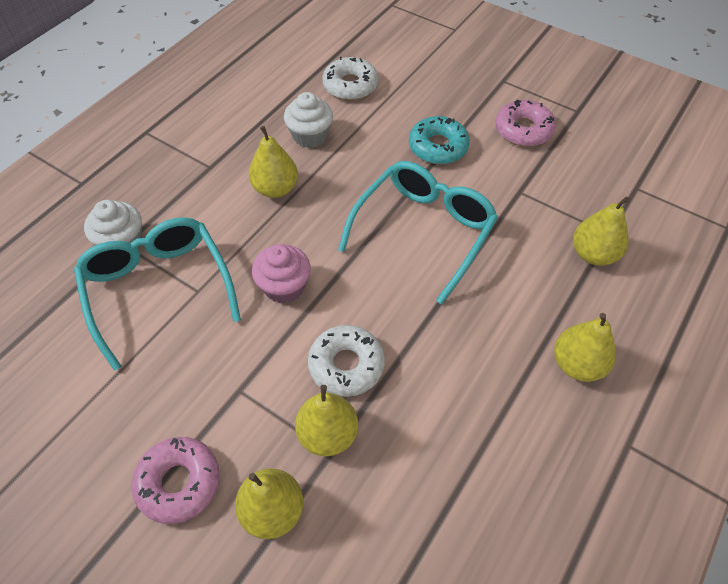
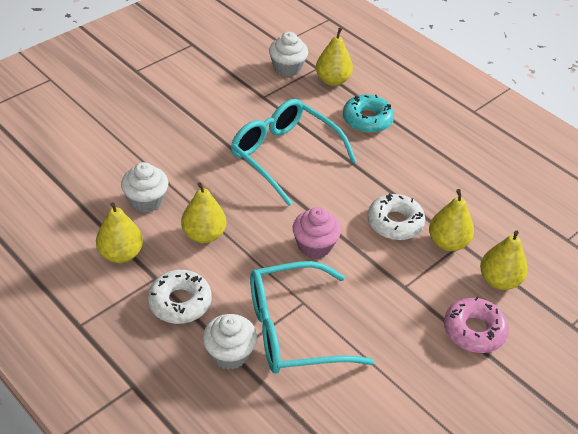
camera: 80 degrees left, 10 degrees down
(350, 85) = (91, 162): white donut -> white donut (180, 302)
(438, 147) = (197, 126): turquoise donut -> turquoise donut (367, 119)
(523, 130) = (199, 76): pink donut -> none
(577, 364) = (416, 114): yellow pear -> yellow pear (121, 254)
(589, 203) = (287, 68): none -> white cupcake

